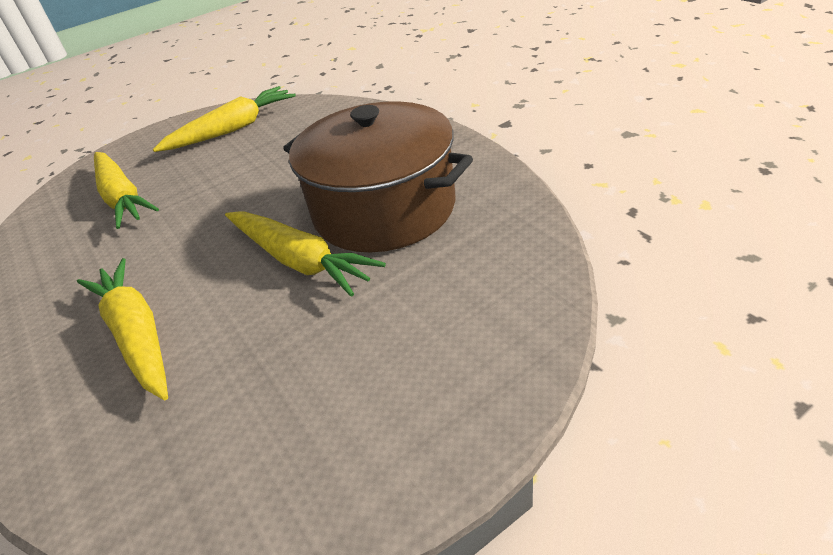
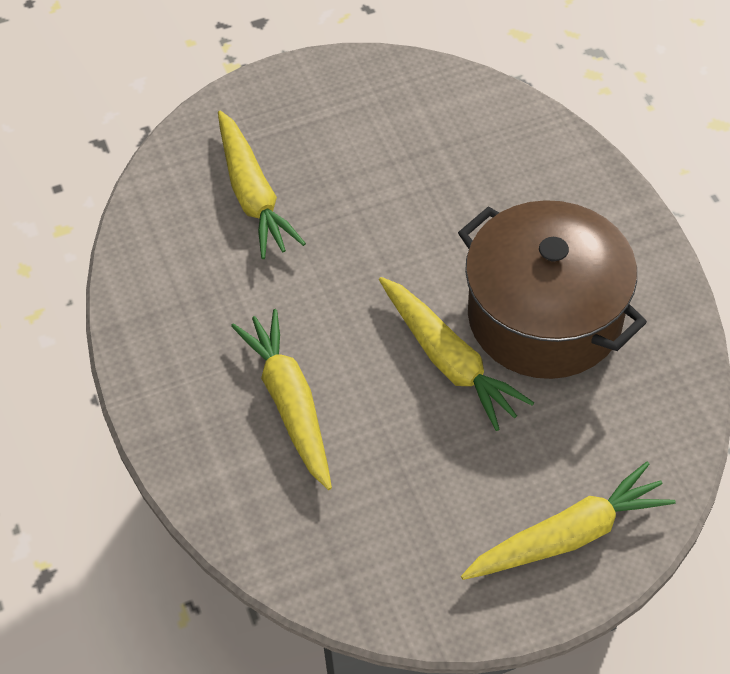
camera: 10 degrees right, 15 degrees up
(232, 129) = (382, 109): yellow carrot -> yellow carrot (568, 536)

